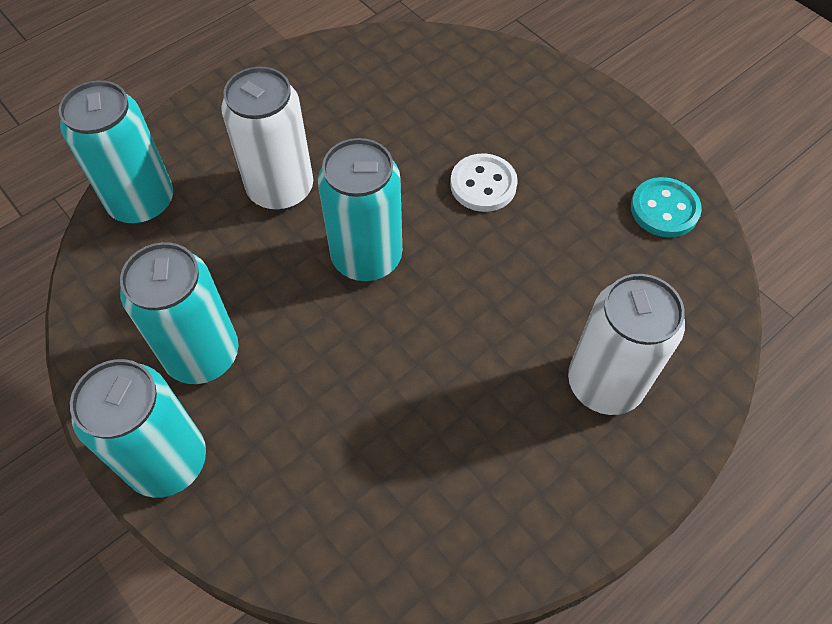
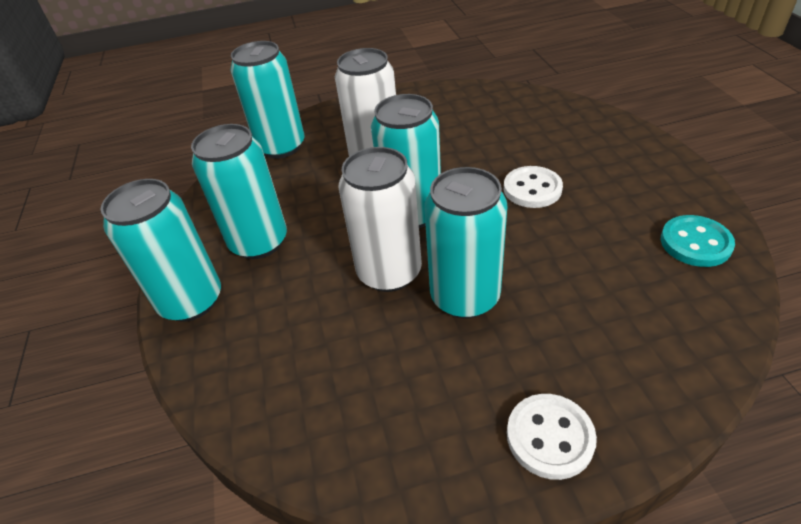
camera: 30 degrees right, 15 degrees down
(475, 347) = (465, 297): none -> turquoise can
(604, 383) = (572, 362): white can -> white can (389, 272)
(615, 467) = (550, 437): none -> white button

